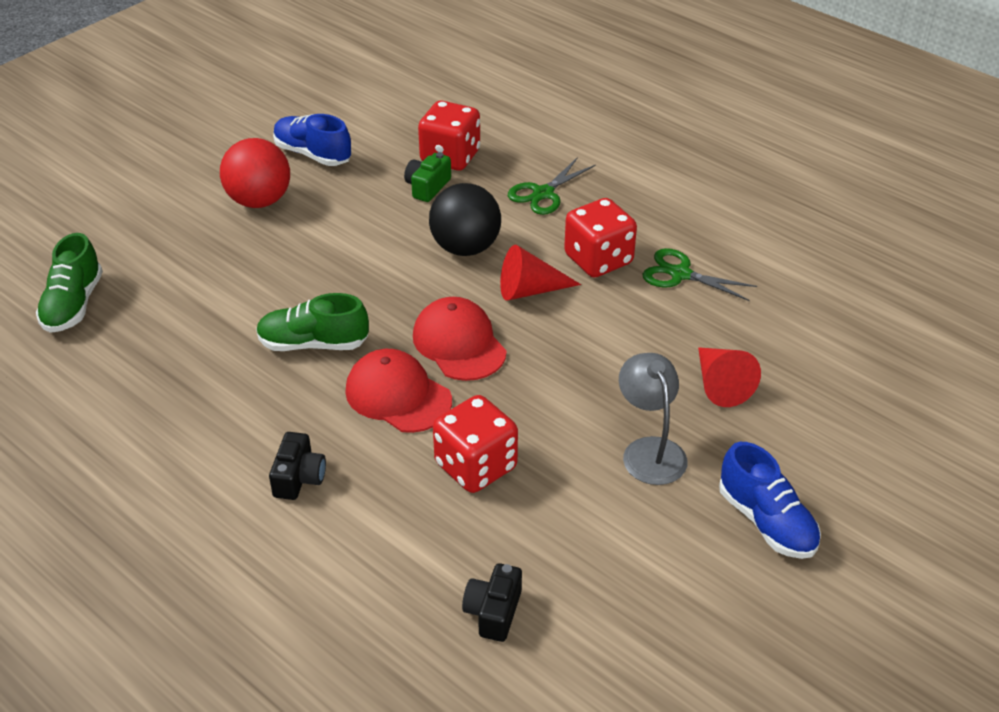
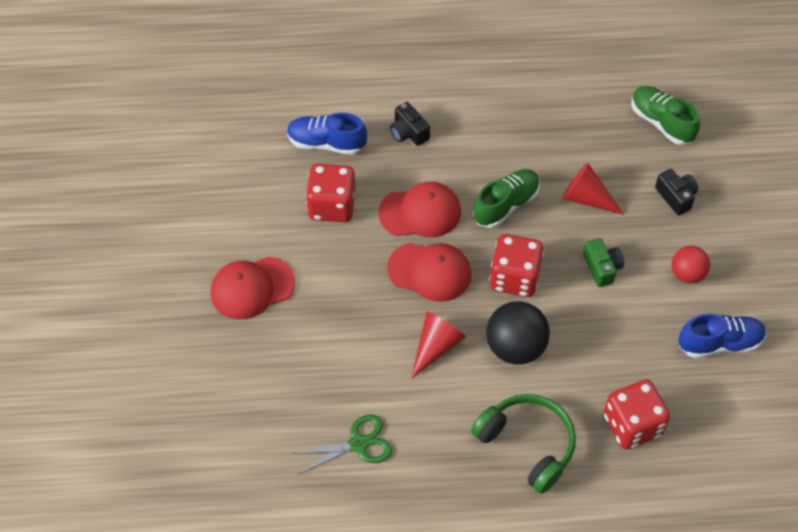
camera: 135 degrees right, 15 degrees up
(259, 201) = (687, 274): red ball -> red ball, size x0.62
(427, 187) = (607, 380): green camera -> green camera (602, 268)
(493, 612) = (243, 145): black camera -> black camera (676, 197)
(543, 193) = (527, 445): green scissors -> green headphones
(598, 260) = (423, 411): red dice -> red dice (514, 278)
(649, 450) = (252, 288): grey lamp -> red cap
(720, 384) = (252, 367): red cone -> red cone (586, 198)
(766, 522) = (153, 293): blue shoe -> blue shoe (326, 143)

